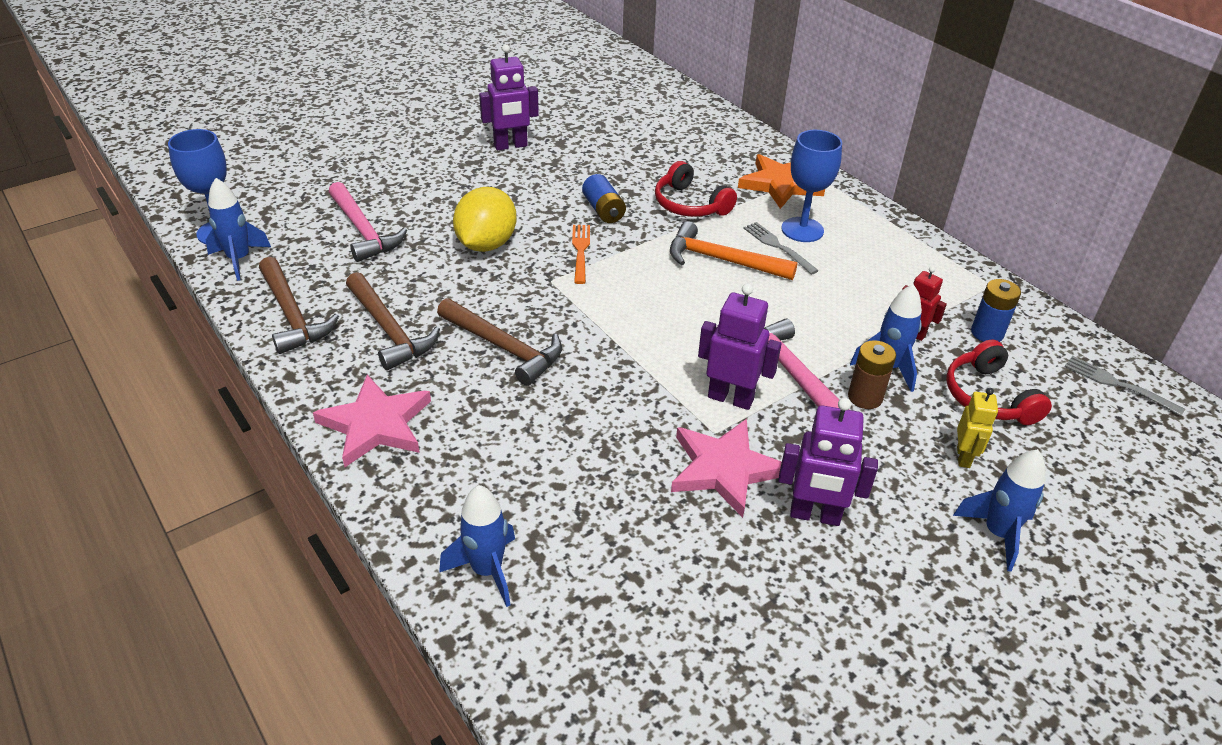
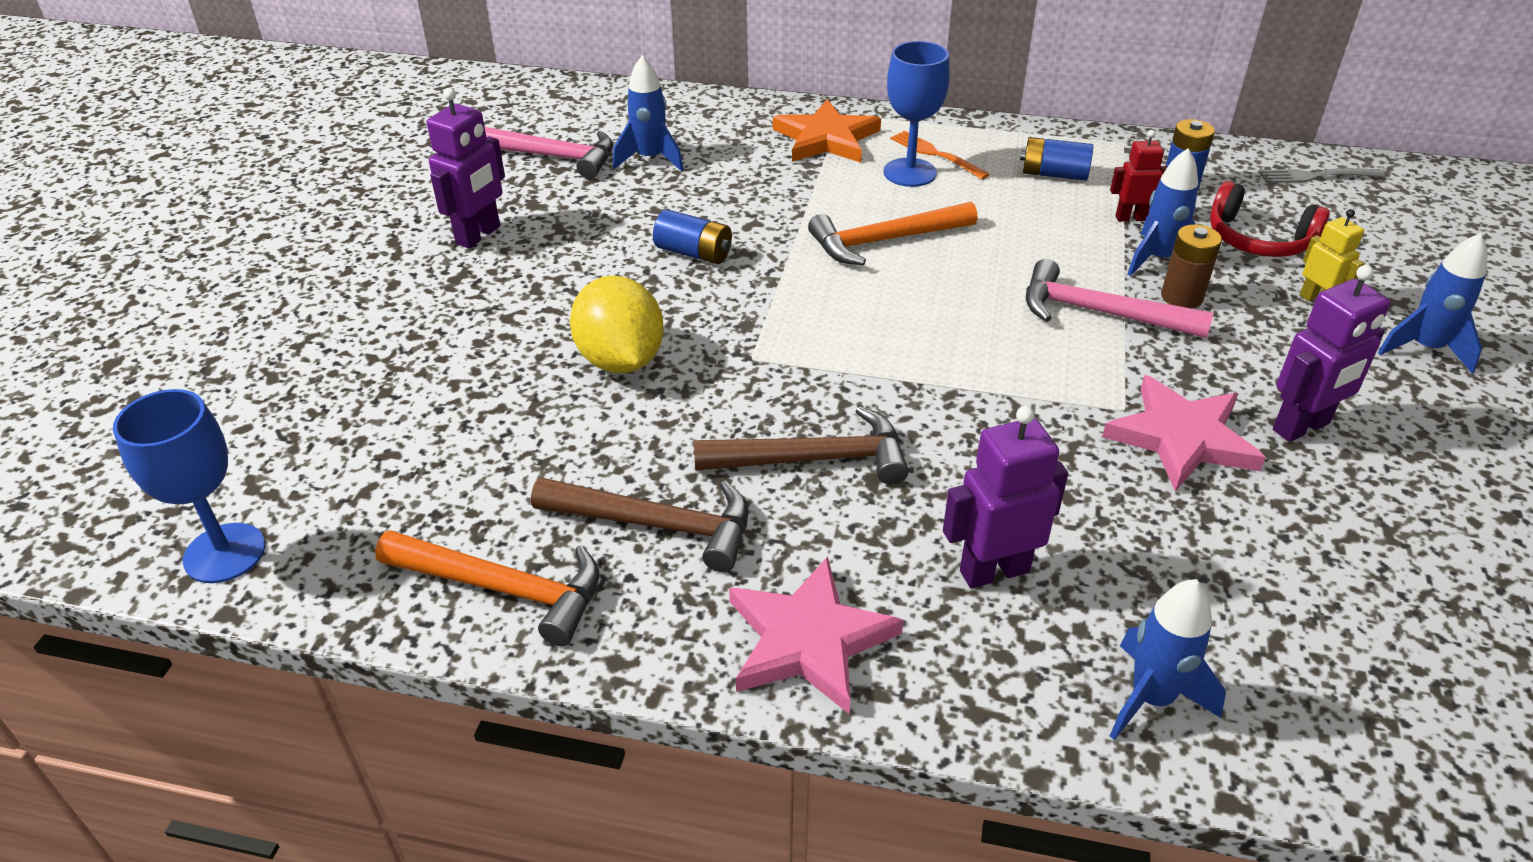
camera: 40 degrees left, 0 degrees up
(239, 260) = (314, 569): blue rocket -> blue rocket (650, 159)
(292, 315) = (504, 588): brown hammer -> orange hammer
(363, 231) = (440, 431): pink hammer -> pink hammer (551, 156)
(580, 251) = (736, 309): orange fork -> orange fork (936, 154)
(690, 204) = (772, 201): red headphones -> none
(730, 398) = (1088, 368): purple robot -> purple robot (994, 571)
(778, 247) = (913, 200): grey fork -> none
(901, 279) = (1054, 174): none -> blue battery

